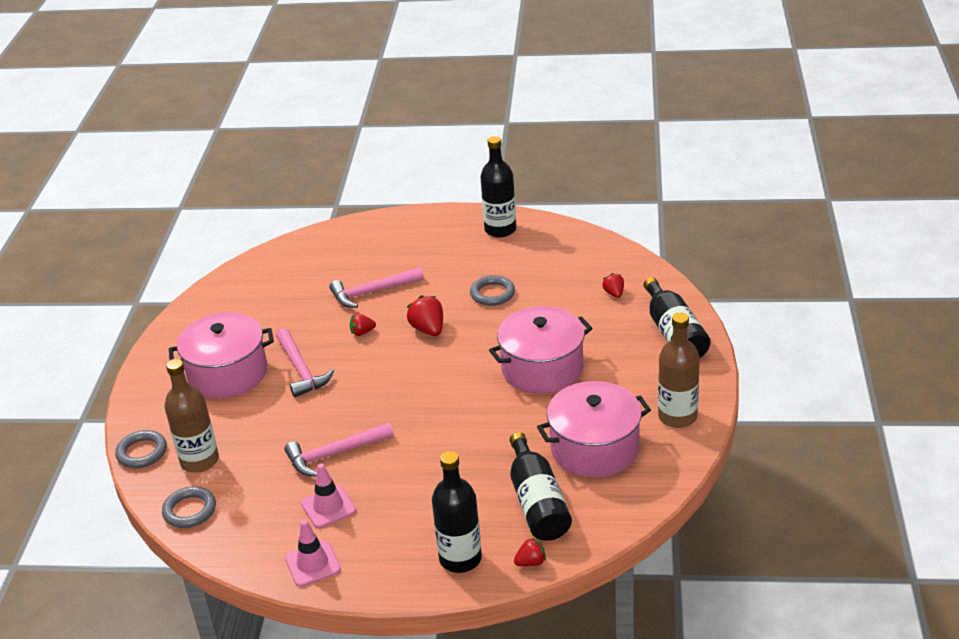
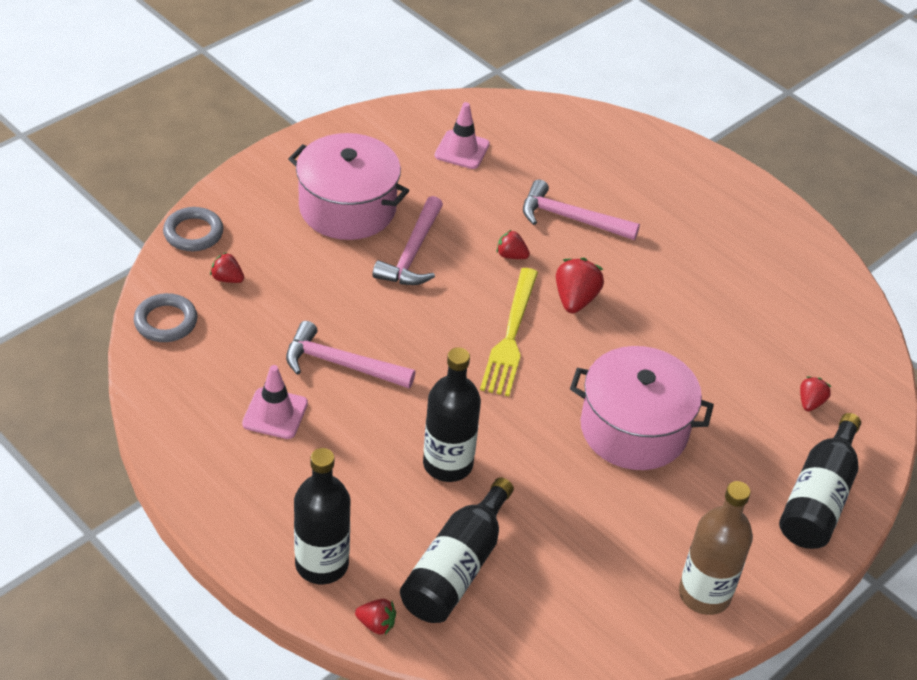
camera: 35 degrees right, 10 degrees up
(199, 461) = (227, 279): brown bottle -> red strawberry
(312, 564) = (199, 459): pink traffic cone -> pink traffic cone (462, 150)
(415, 371) = (510, 336): none -> yellow fork
(492, 294) = (684, 307): grey ring -> none
(500, 229) = (779, 240): black bottle -> black bottle (448, 464)
(594, 448) = (579, 558): pink pot -> none

